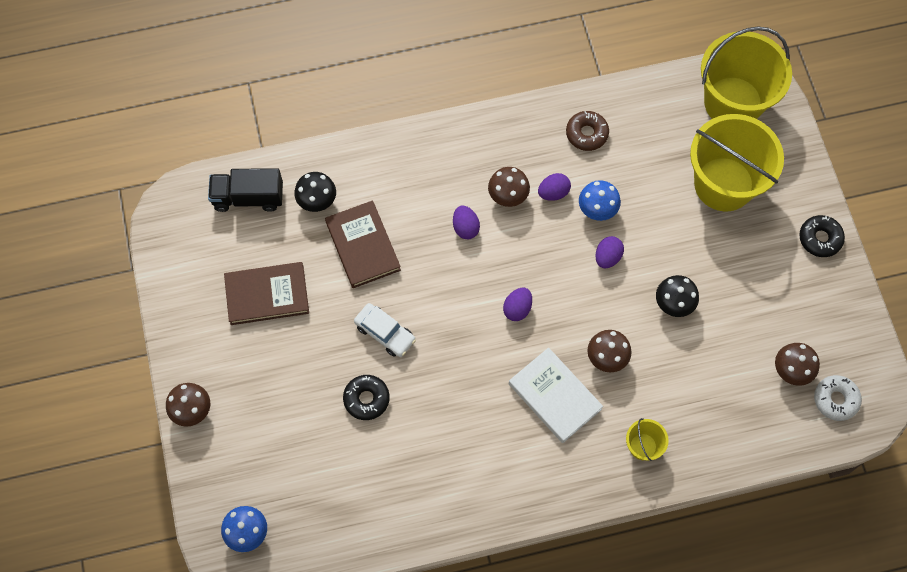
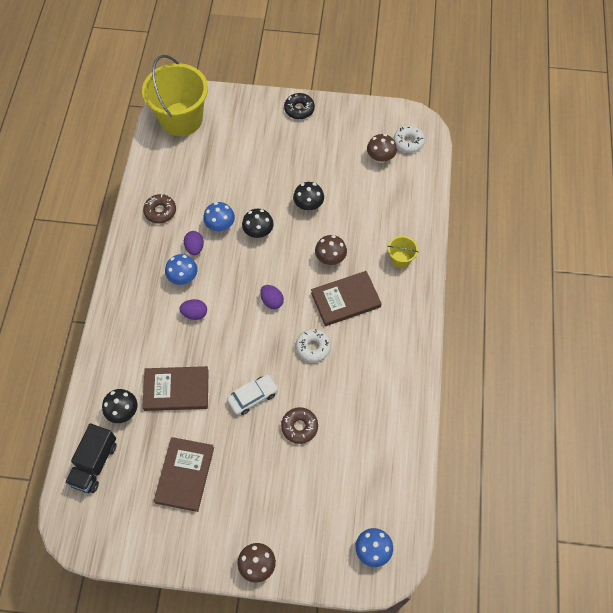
camera: 70 degrees left, 5 degrees down
(366, 399) = (299, 427): black donut -> brown donut
(474, 379) = (313, 347): none -> white donut
(508, 196) = (183, 277): brown mushroom -> blue mushroom
(554, 396) = (345, 300): white book -> brown book
(607, 257) = (258, 232): purple egg -> black mushroom
(724, 184) = (237, 146): yellow bucket -> none

